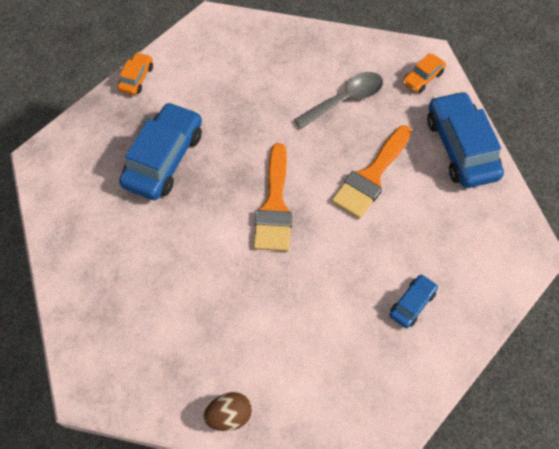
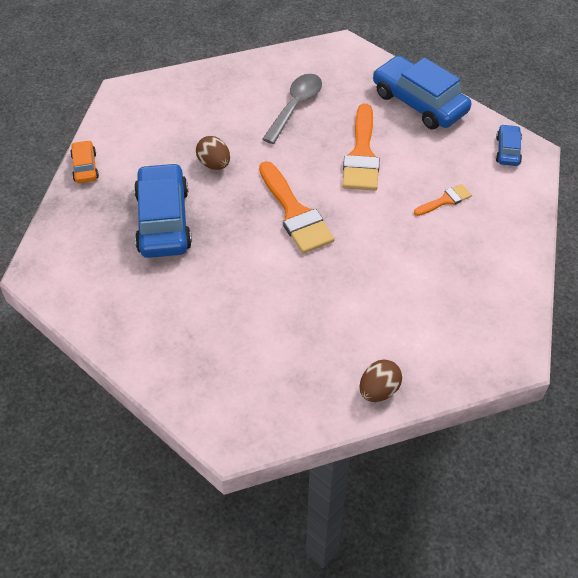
camera: 30 degrees left, 10 degrees down
(239, 124) = (214, 164): none -> brown egg
(412, 303) = (466, 233): blue car -> blue car (507, 150)
(415, 260) = (445, 200): none -> orange brush
(422, 78) = (349, 64): orange car -> none

